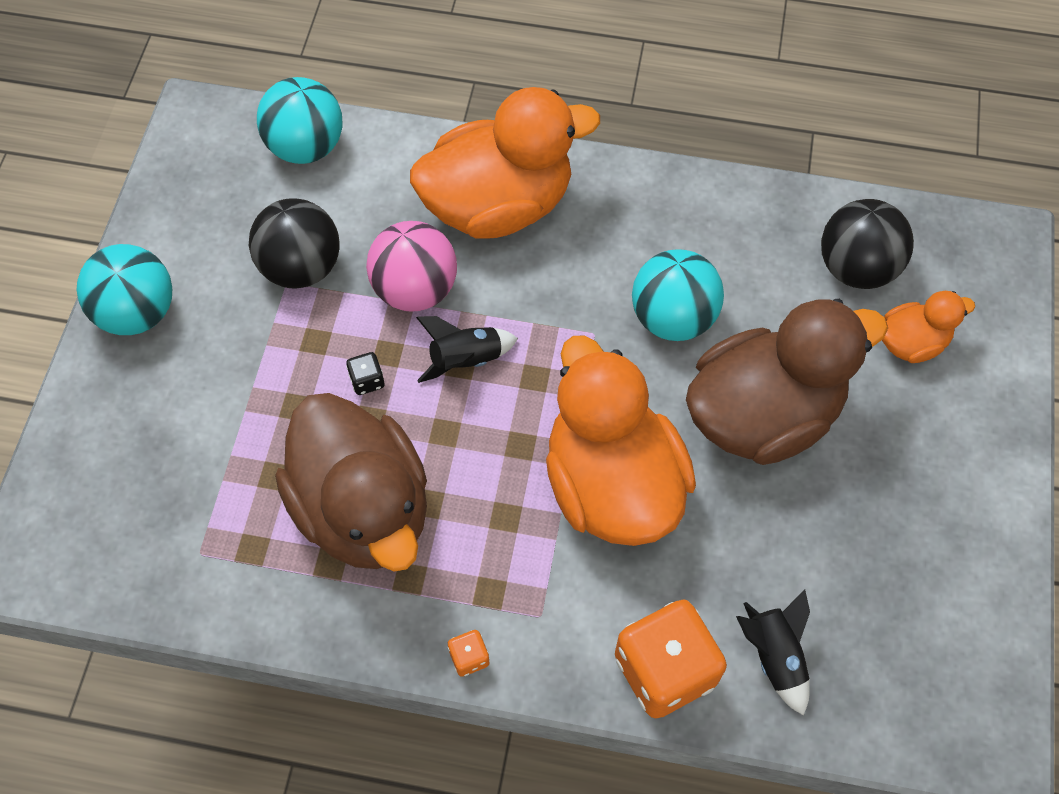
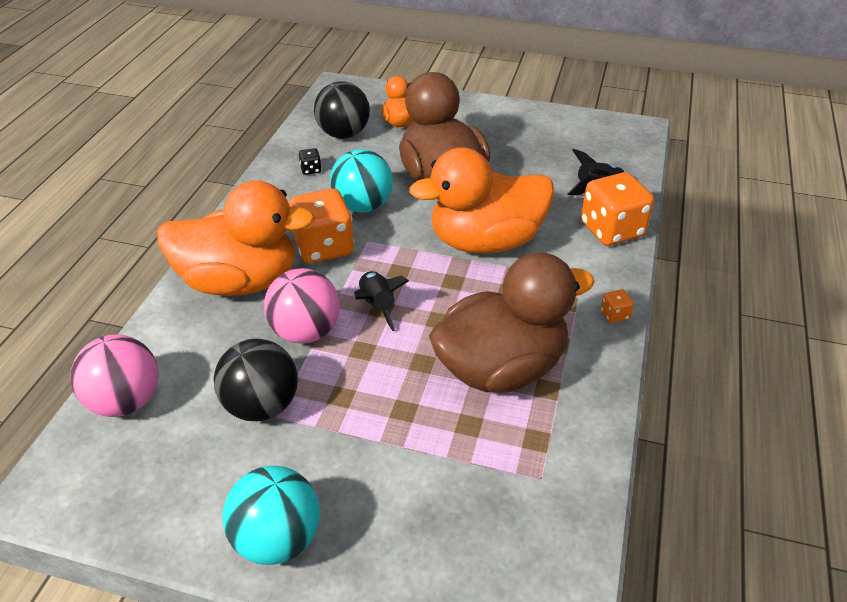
camera: 85 degrees left, 20 degrees down
(306, 147) = (125, 401): turquoise ball -> pink ball
(367, 381) = (386, 363): black dice -> black dice (311, 170)
(498, 205) = (240, 281): orange duck -> orange duck turned 105 degrees clockwise
(575, 284) = (324, 247): none -> orange dice

